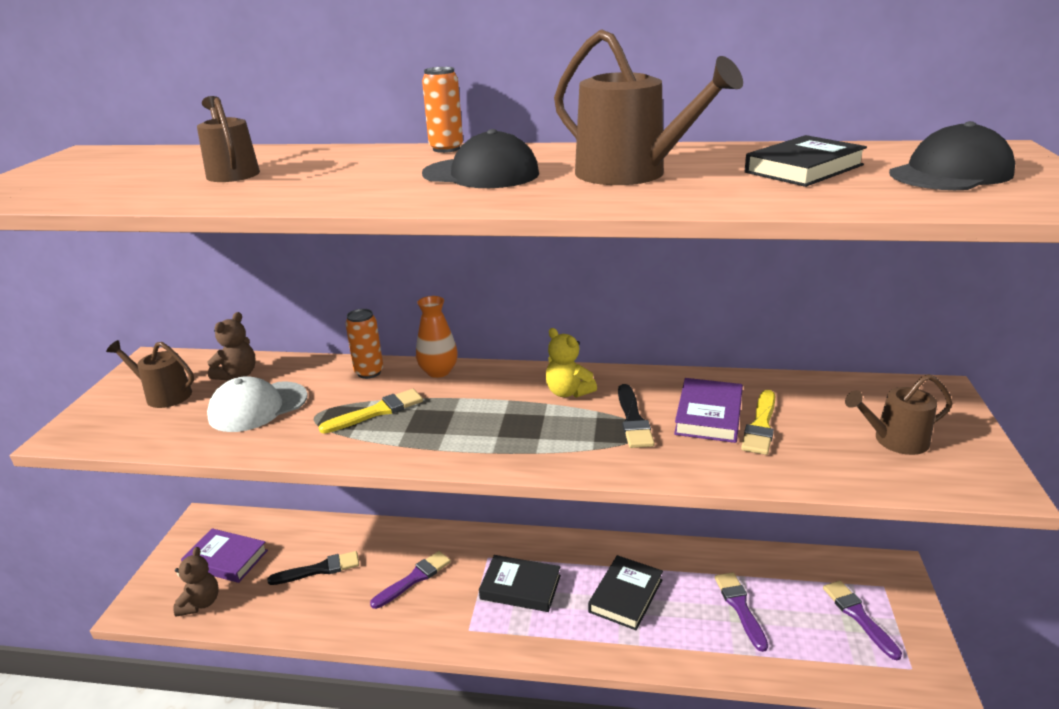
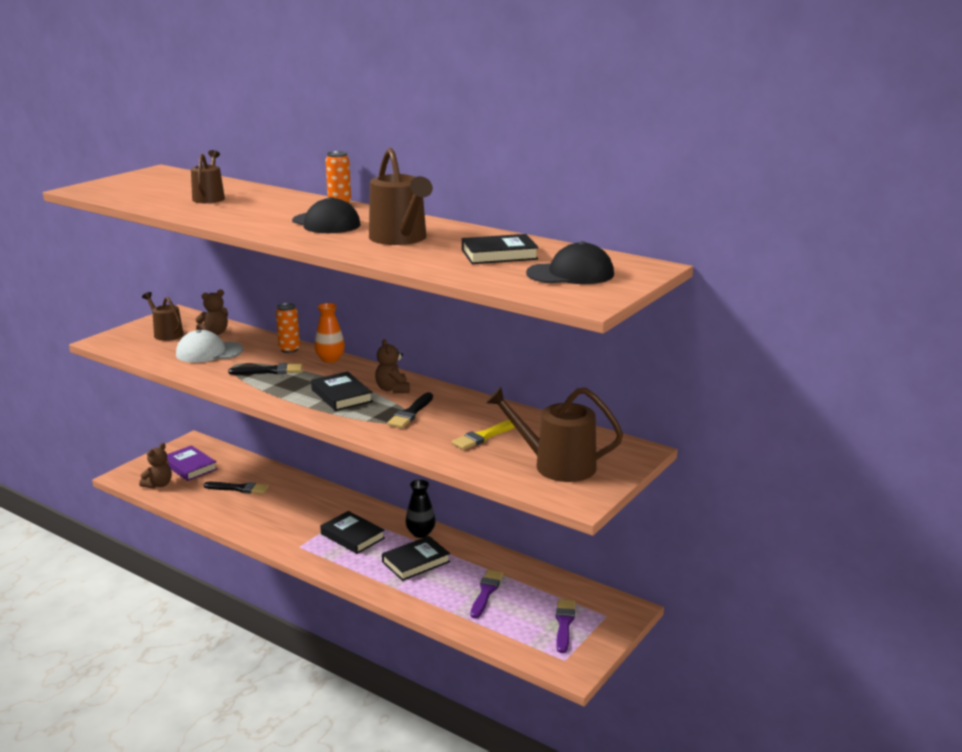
camera: 25 degrees right, 5 degrees down
(377, 412) = (270, 371): yellow brush -> black brush
(414, 579) = (291, 511): purple brush -> none
(516, 421) = (341, 395): none -> black book
(568, 392) = (393, 389): yellow teddy bear -> brown teddy bear
(593, 552) = (420, 533): none -> black vase
(708, 415) = (461, 423): purple book -> none
(895, 440) = (557, 465): brown watering can -> brown watering can, size x1.61

